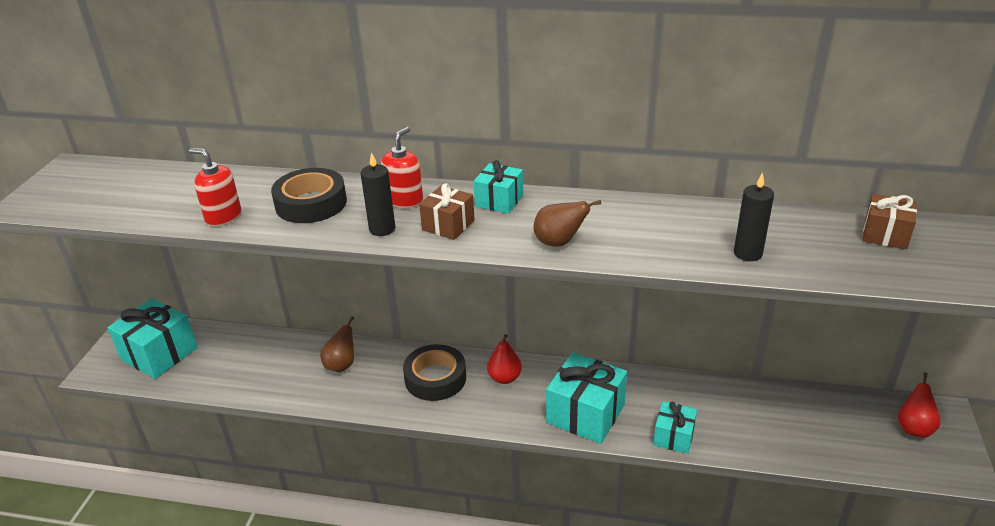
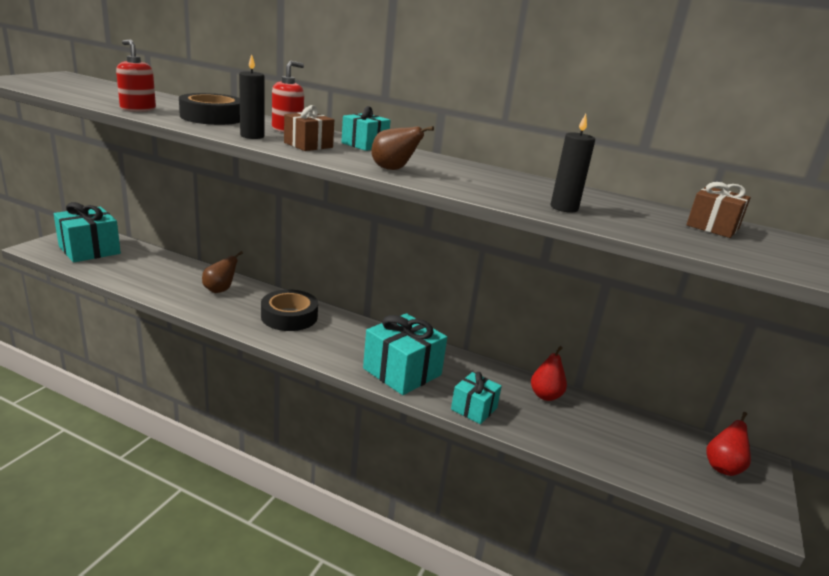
camera: 10 degrees right, 10 degrees down
(504, 378) = (347, 331): red pear -> red pear (545, 396)

